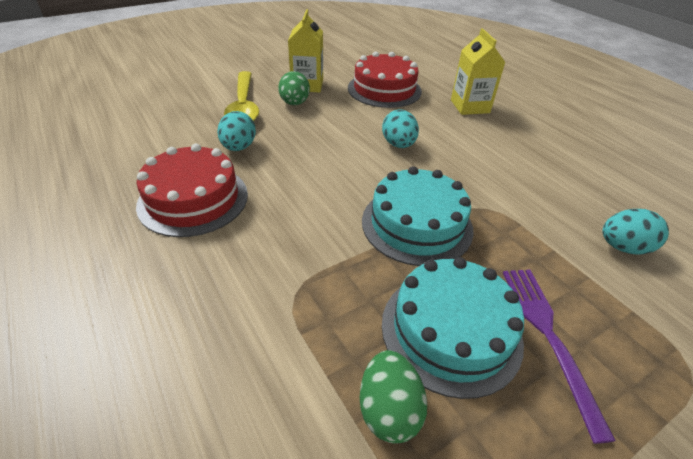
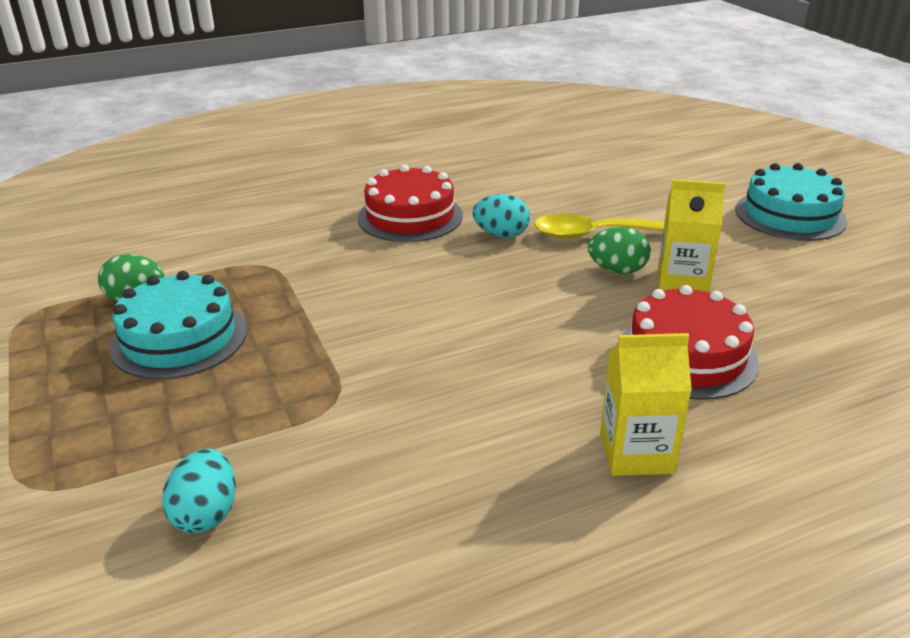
camera: 100 degrees right, 10 degrees down
(398, 144) = (499, 348): turquoise egg -> none
(417, 224) = (325, 340): turquoise cake -> turquoise cake (790, 215)
(548, 336) = (134, 396): purple fork -> none

